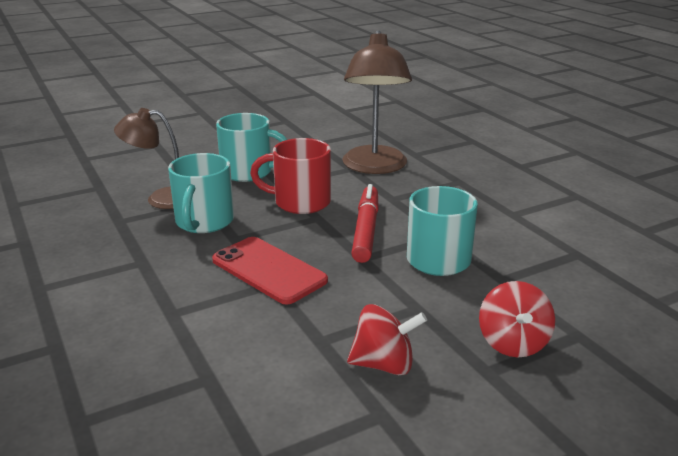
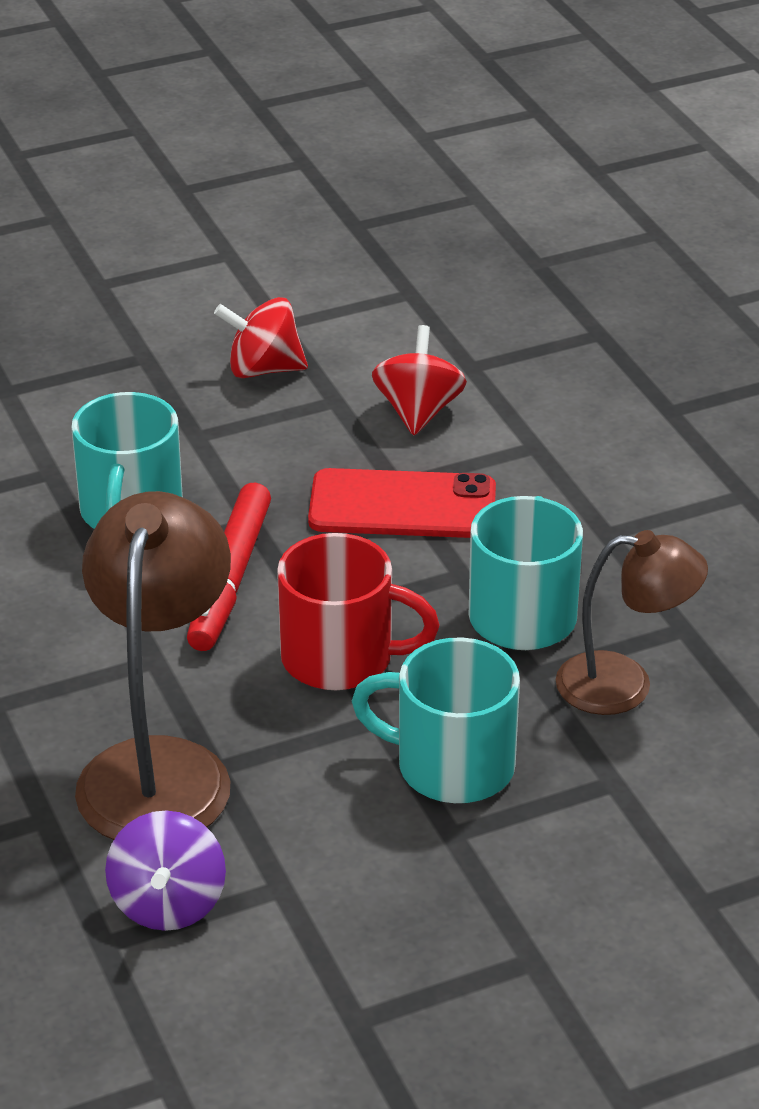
camera: 175 degrees left, 10 degrees up
(268, 270) = (402, 505): red phone -> red phone turned 45 degrees counterclockwise
(357, 138) = (168, 903): none -> purple spinning top
(513, 343) = (95, 385): red spinning top -> red spinning top (418, 412)

